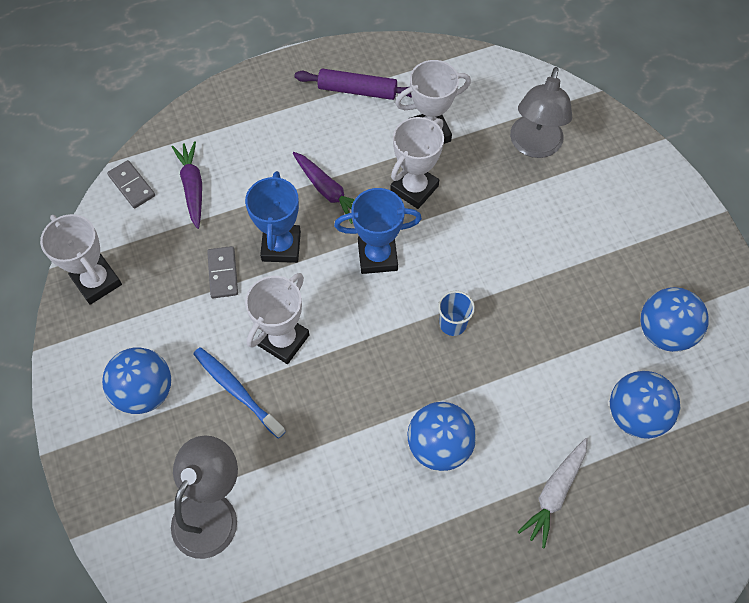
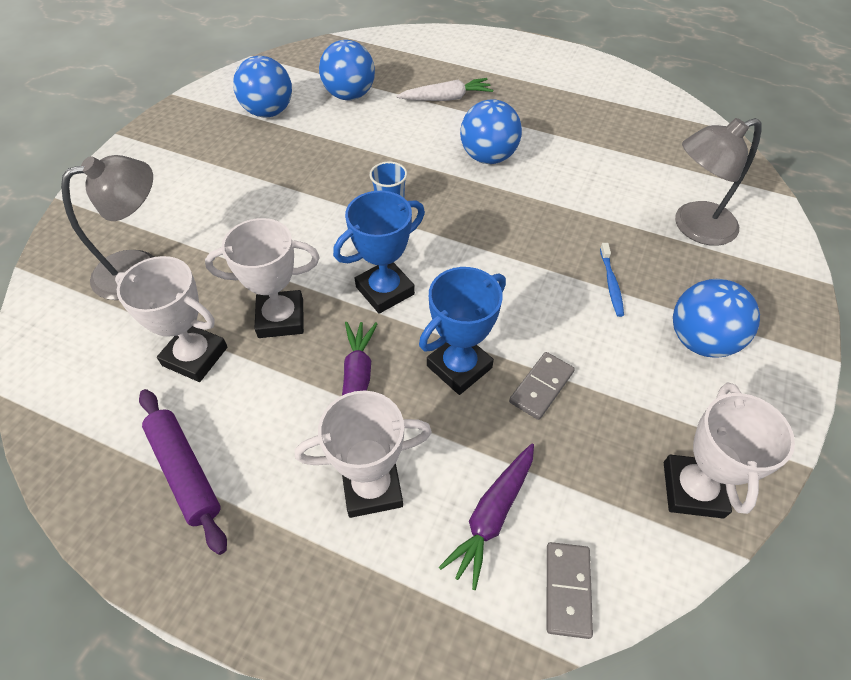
camera: 135 degrees left, 10 degrees down
(237, 390) = (611, 283): blue toothbrush -> blue toothbrush, size x0.64
(283, 340) = (536, 290): white trophy -> white trophy (372, 487)
(377, 256) = (385, 290): blue trophy -> blue trophy turned 75 degrees counterclockwise

